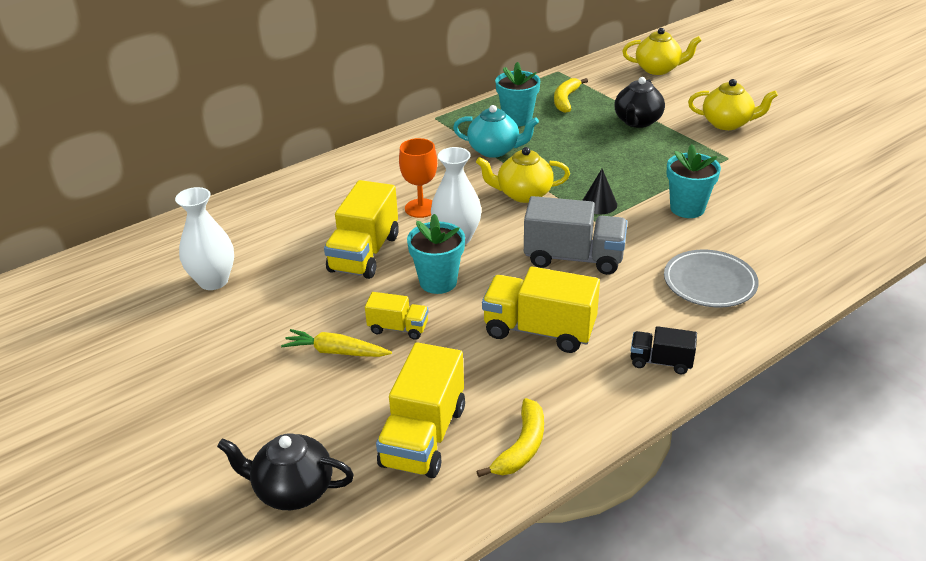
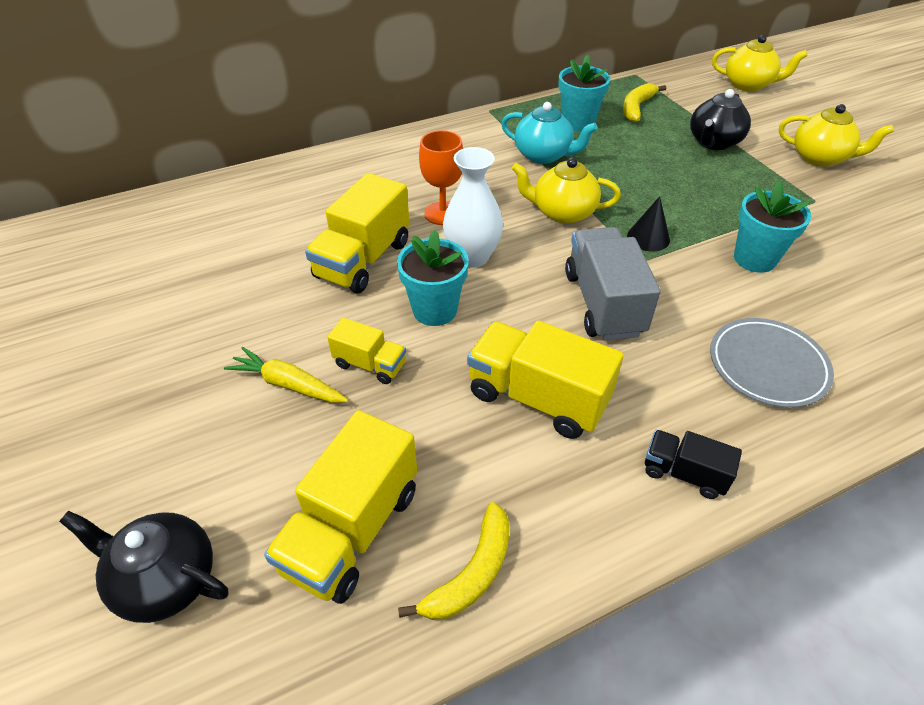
camera: 10 degrees right, 10 degrees up
(213, 281) = (189, 268): white vase -> none
(574, 257) = (603, 303): grey truck -> grey truck turned 120 degrees counterclockwise

